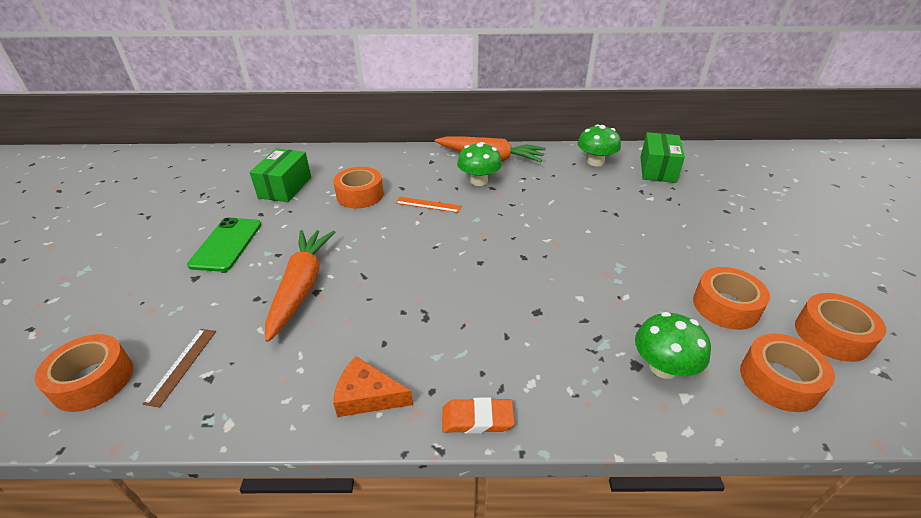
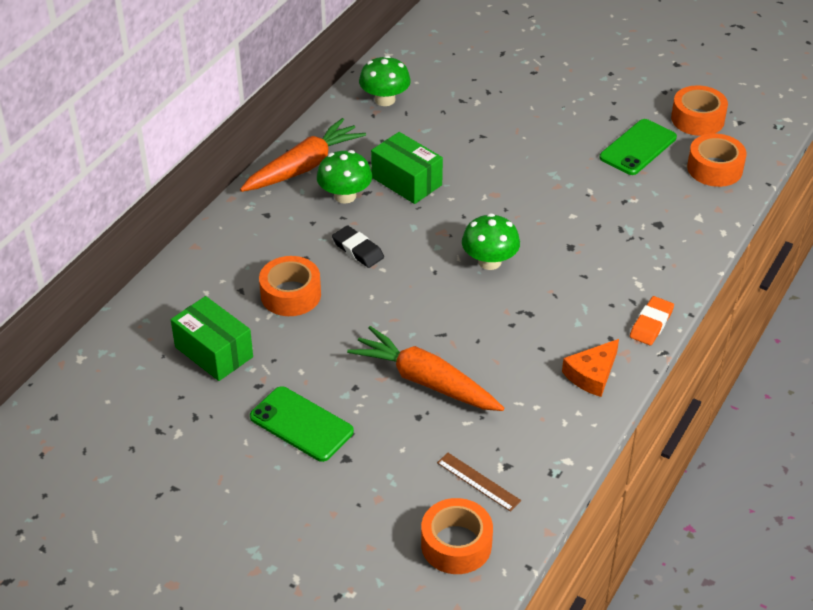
camera: 60 degrees left, 5 degrees up
(428, 205) = (358, 250): orange ruler -> black eraser
(657, 169) = (436, 69): green box -> green box (406, 181)
(663, 367) = (669, 212): green mushroom -> green mushroom (489, 261)
(725, 306) = (638, 147): orange tape -> green phone

